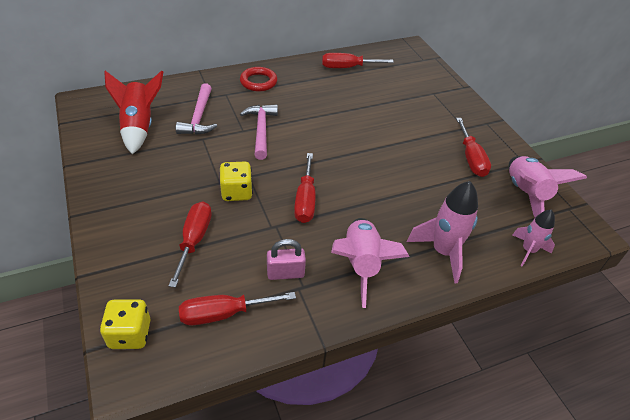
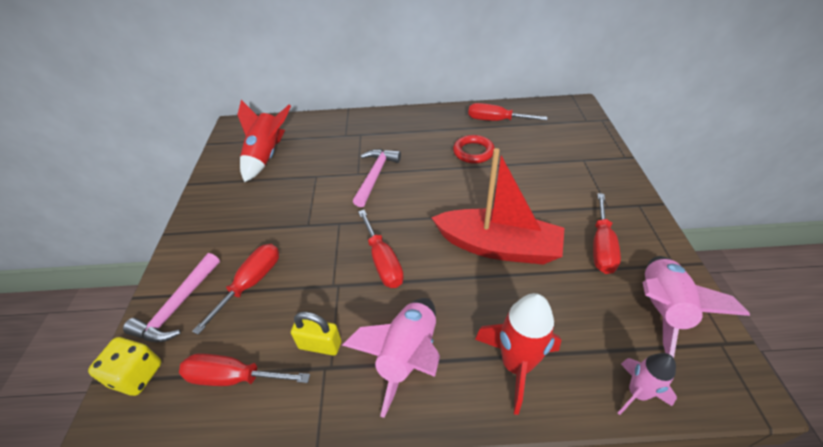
camera: 25 degrees right, 0 degrees up
(199, 117) = (324, 154): pink hammer -> pink hammer (178, 306)
(237, 192) = (318, 238): yellow dice -> none
(258, 82) = (397, 125): red ring -> red ring (473, 152)
(285, 273) = (320, 345): pink padlock -> yellow padlock
(305, 200) = (383, 261): red screwdriver -> red screwdriver turned 45 degrees counterclockwise
(394, 172) = (498, 247): none -> red boat
(443, 252) = (516, 365): pink rocket -> red rocket

